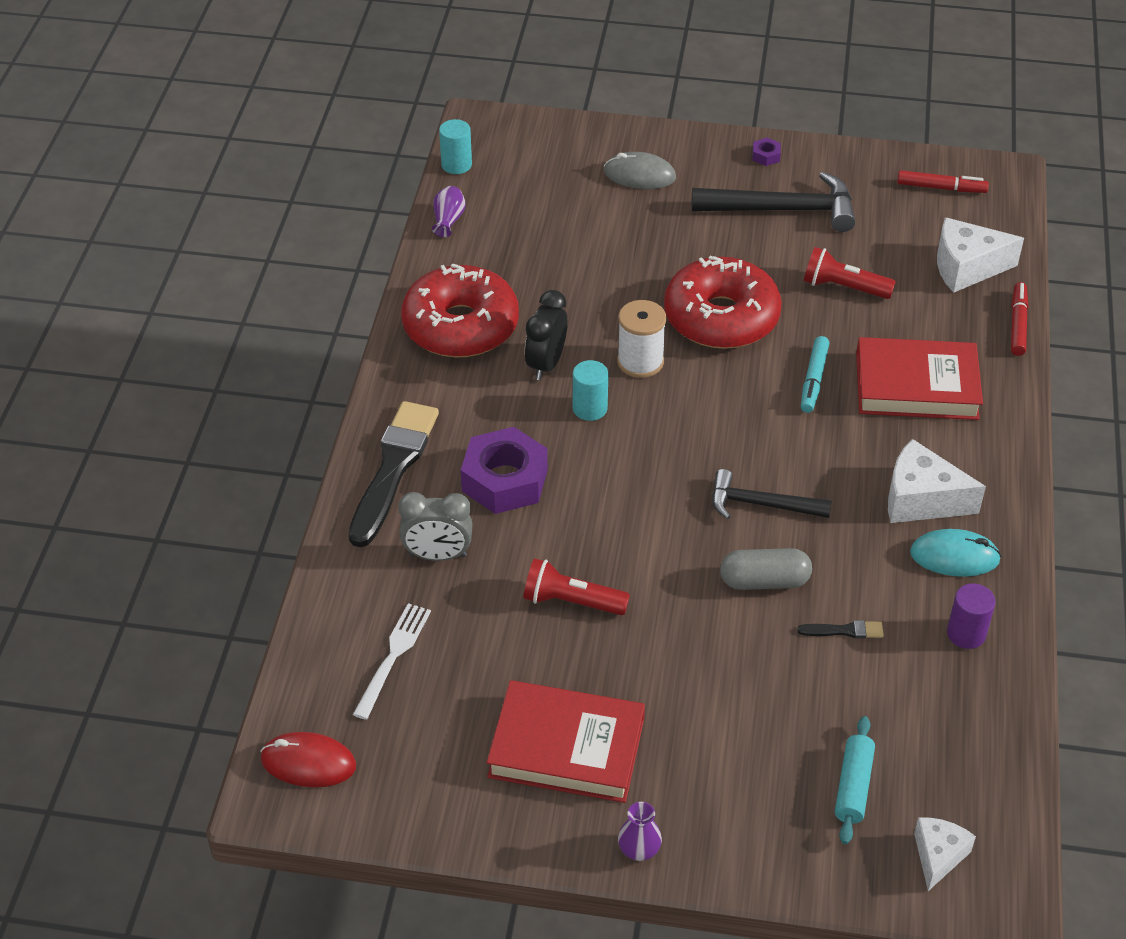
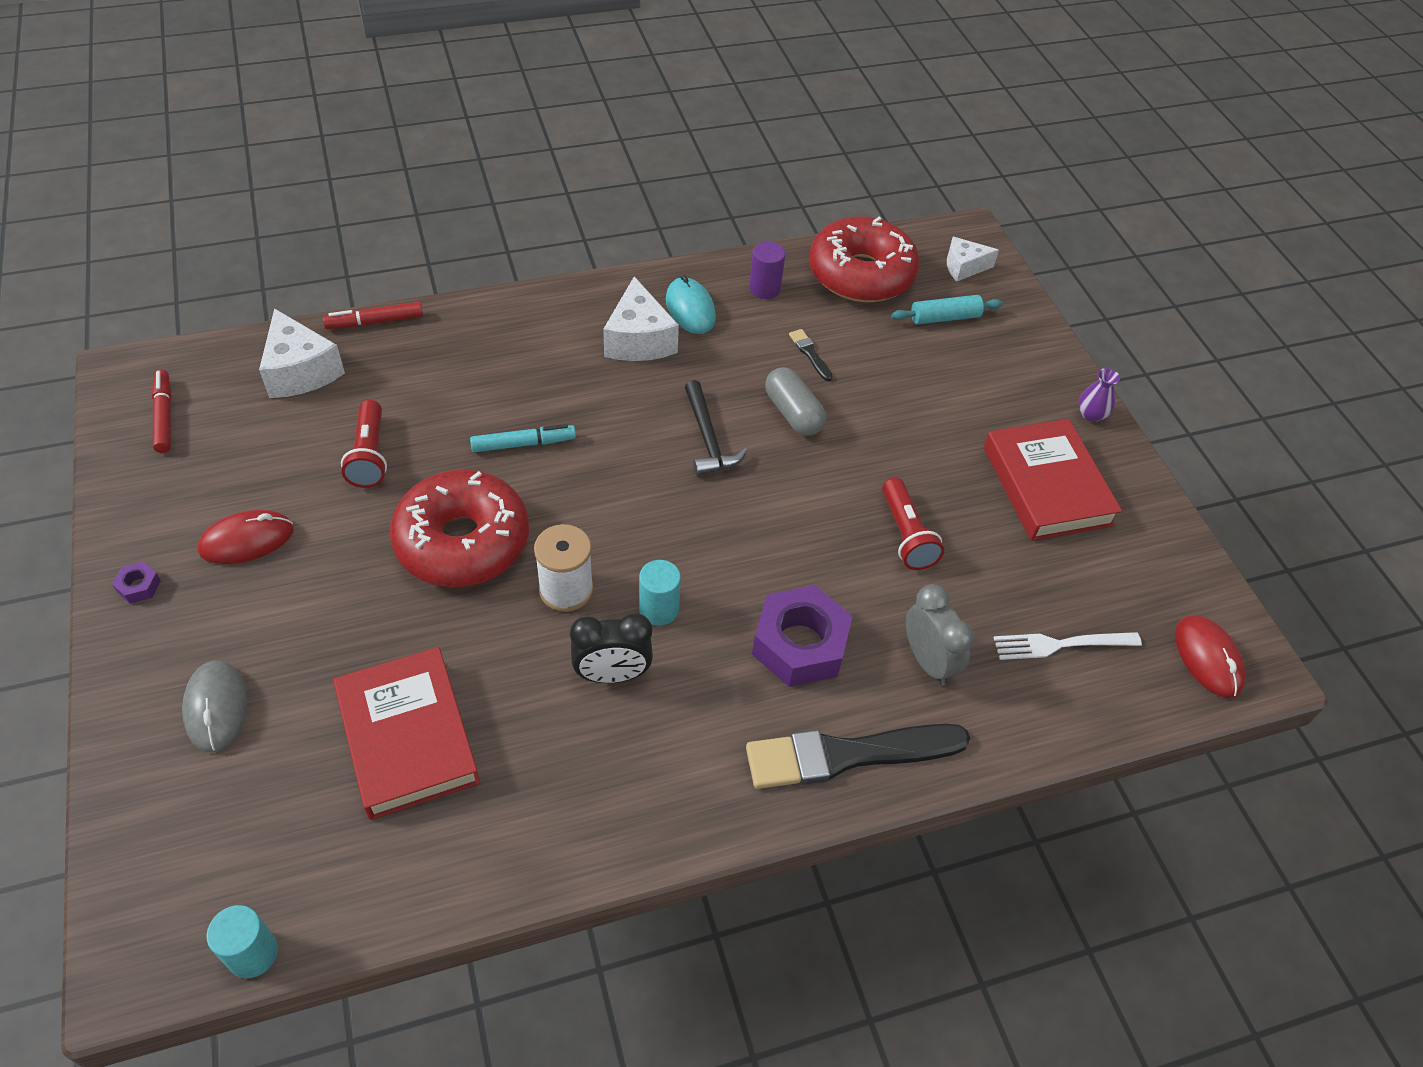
camera: 120 degrees left, 5 degrees up
(448, 220) = (388, 903): purple vase -> none
(461, 326) = (591, 790): red donut -> red donut (861, 274)
(783, 209) = (247, 540): black hammer -> red mouse
(916, 386) = (496, 371): red book -> red book (408, 737)

